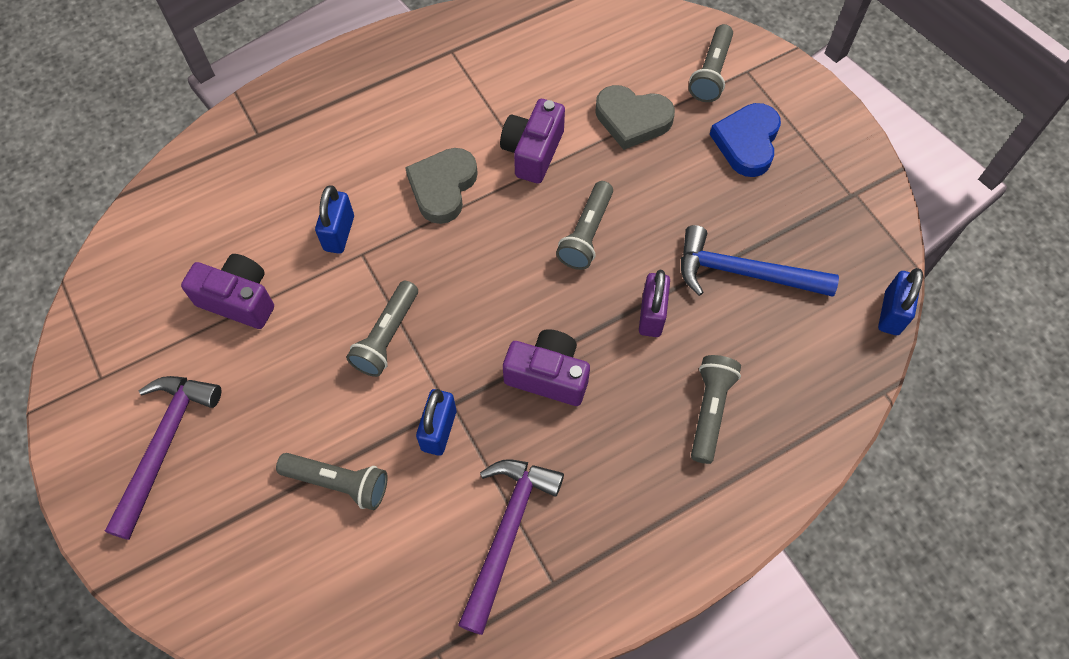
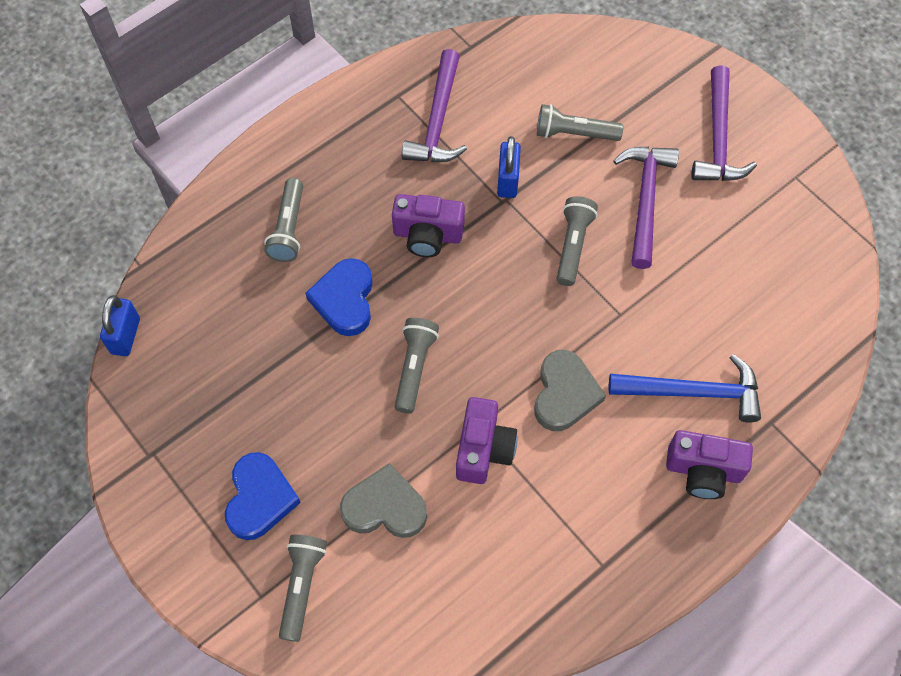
camera: 170 degrees right, 0 degrees up
(239, 300) = (712, 256): purple camera -> purple camera (703, 471)
(285, 378) = (645, 200): none -> purple hammer
(339, 233) = (648, 330): blue padlock -> none
(651, 315) = (344, 300): purple padlock -> blue heart
(742, 272) = (262, 353): blue hammer -> blue hammer (694, 392)

